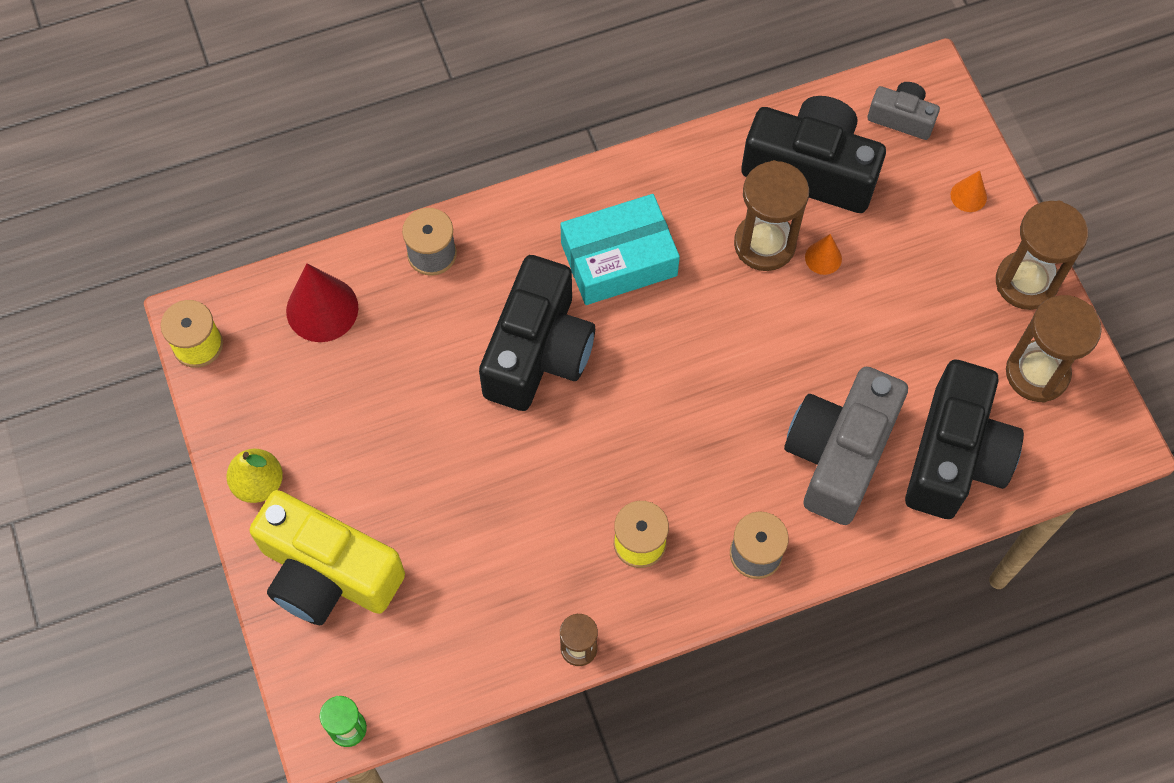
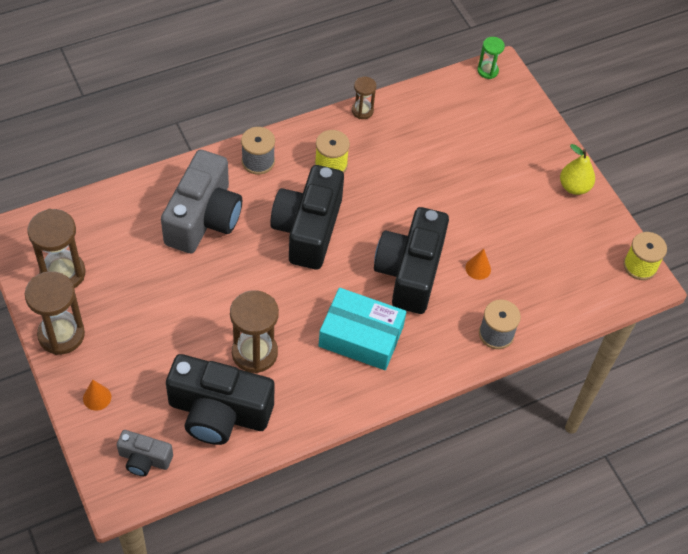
camera: 170 degrees right, 10 degrees down
(322, 309) = (563, 292): red cone -> none
(327, 573) = (518, 142): yellow camera -> none
(619, 259) = (361, 336): turquoise box -> turquoise box turned 45 degrees clockwise
(823, 258) = (211, 345): orange cone -> orange cone (478, 268)
(955, 456) = (126, 220): black camera -> black camera (308, 229)

